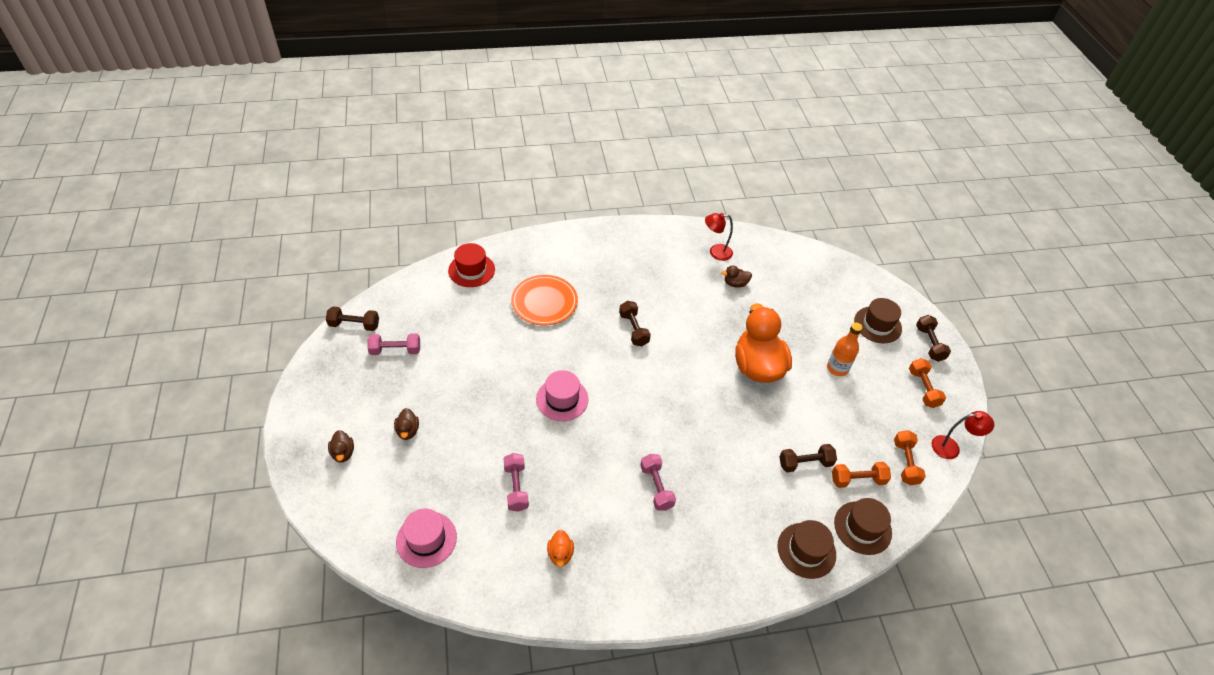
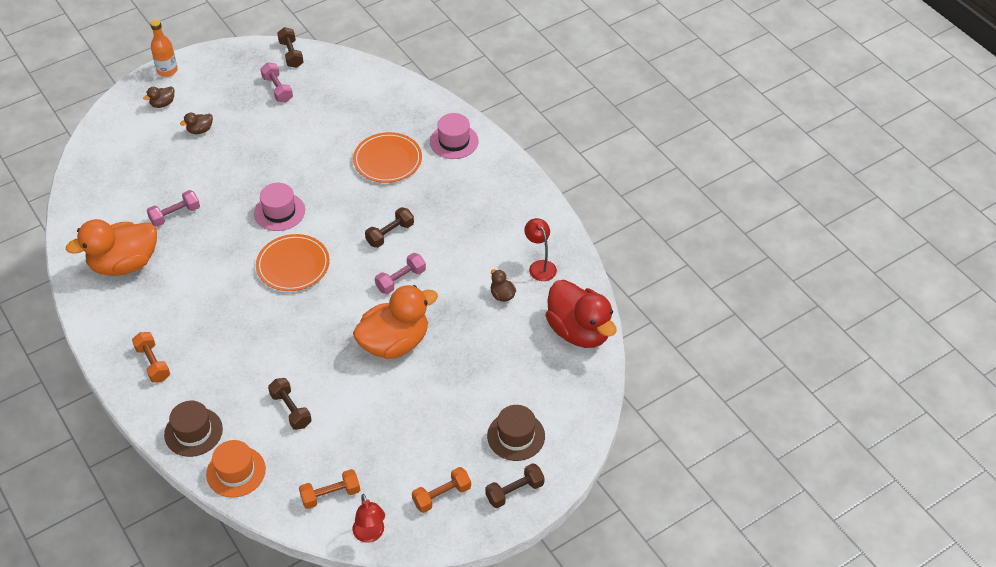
camera: 70 degrees right, 0 degrees up
(426, 539) = (107, 181): pink hat -> pink hat (454, 141)
(471, 270) = (397, 97): red hat -> none
(560, 554) = (124, 264): orange duck -> orange duck, size x2.42
(635, 409) = (293, 265): none -> orange plate
(656, 487) = (215, 306): pink dumbbell -> pink dumbbell (401, 280)
(789, 254) = (579, 331): none -> red duck
(837, 368) = (429, 411): orange bottle -> orange bottle (167, 70)
(857, 480) = (290, 457): orange dumbbell -> orange dumbbell (153, 363)
(862, 527) = (236, 471): brown hat -> orange hat

